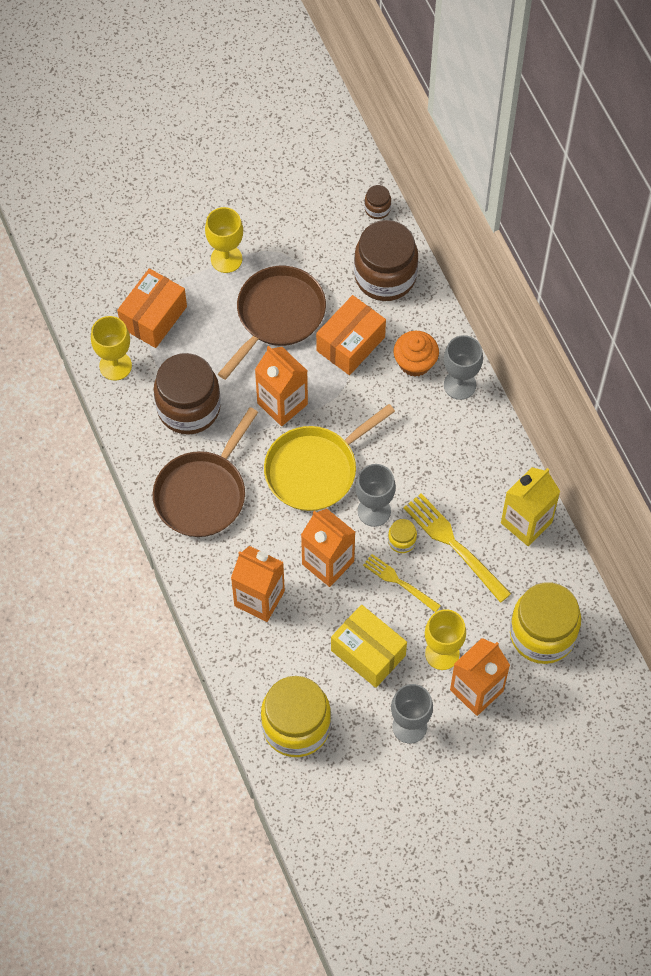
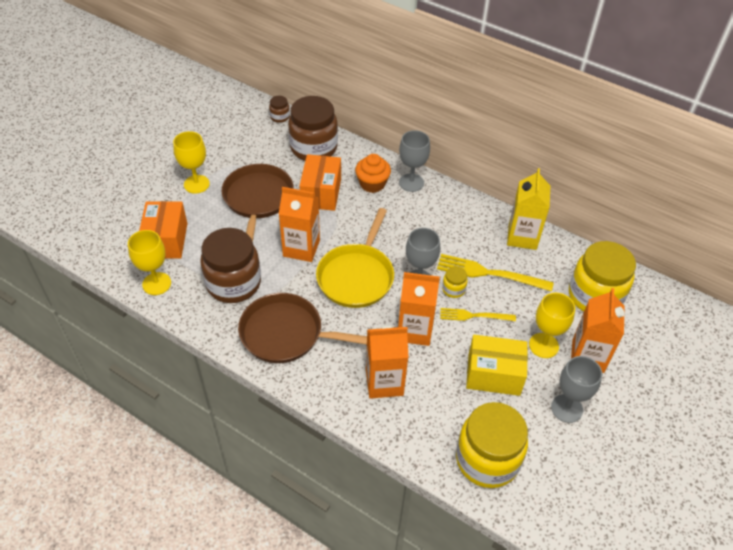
camera: 35 degrees left, 15 degrees down
(203, 494) = (286, 333): brown pan -> brown pan turned 105 degrees clockwise

